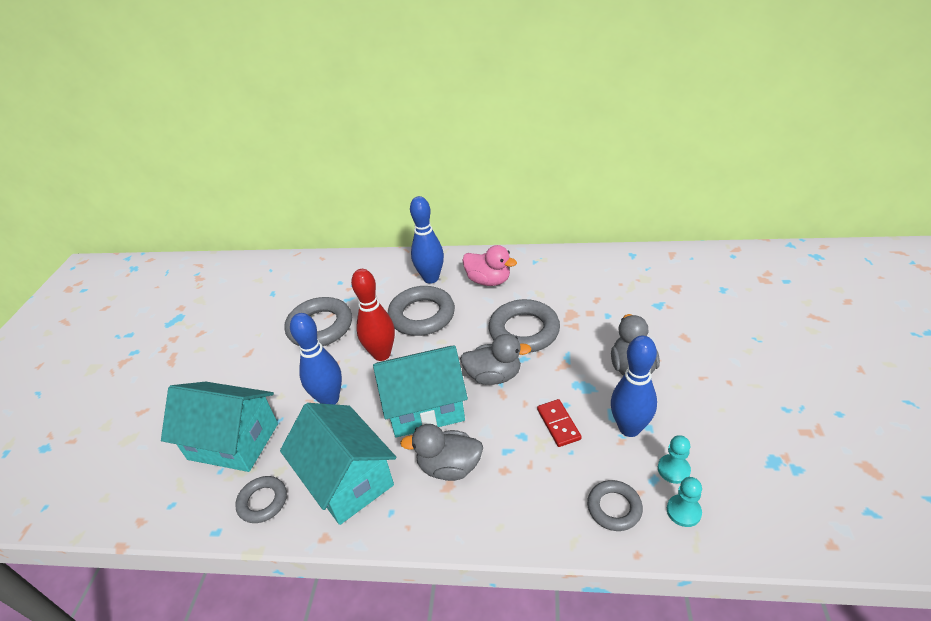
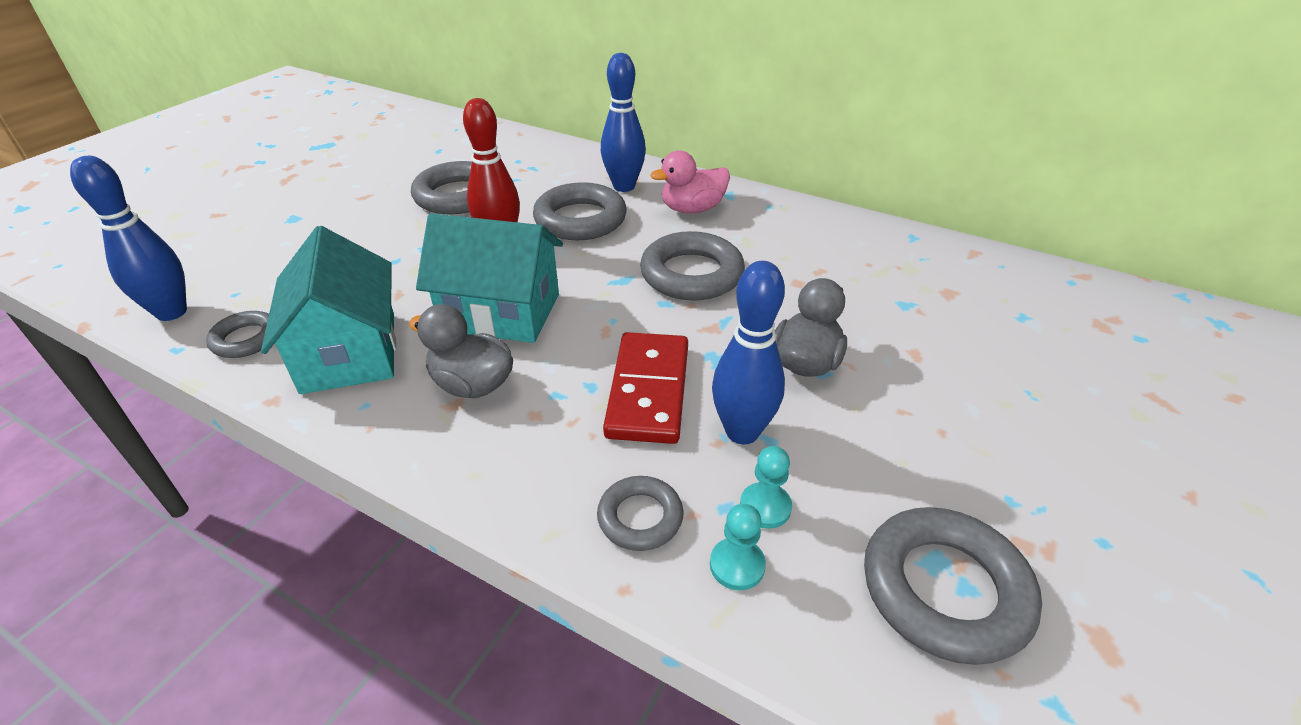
camera: 20 degrees right, 0 degrees up
(233, 441) = (272, 272): turquoise house -> none
(329, 399) = (404, 267): blue bowling pin -> blue bowling pin (171, 312)
(488, 281) = (692, 209): pink duck -> pink duck turned 105 degrees clockwise
(494, 376) = (611, 309): grey duck -> none
(558, 424) = (648, 390): red domino -> red domino, size x1.82
(788, 475) = (944, 590): none -> grey ring

